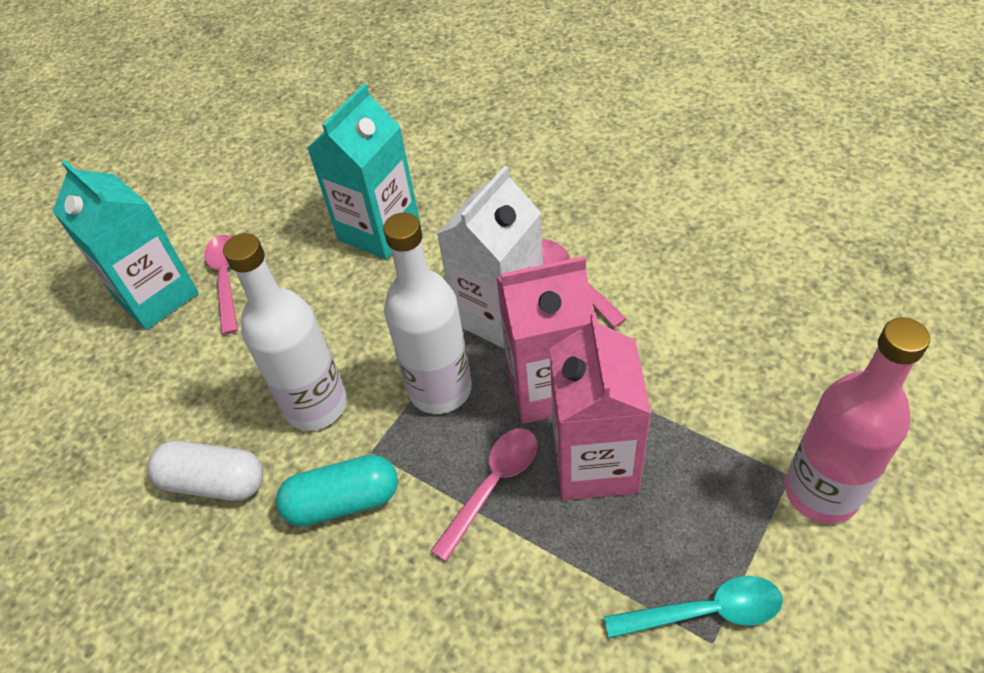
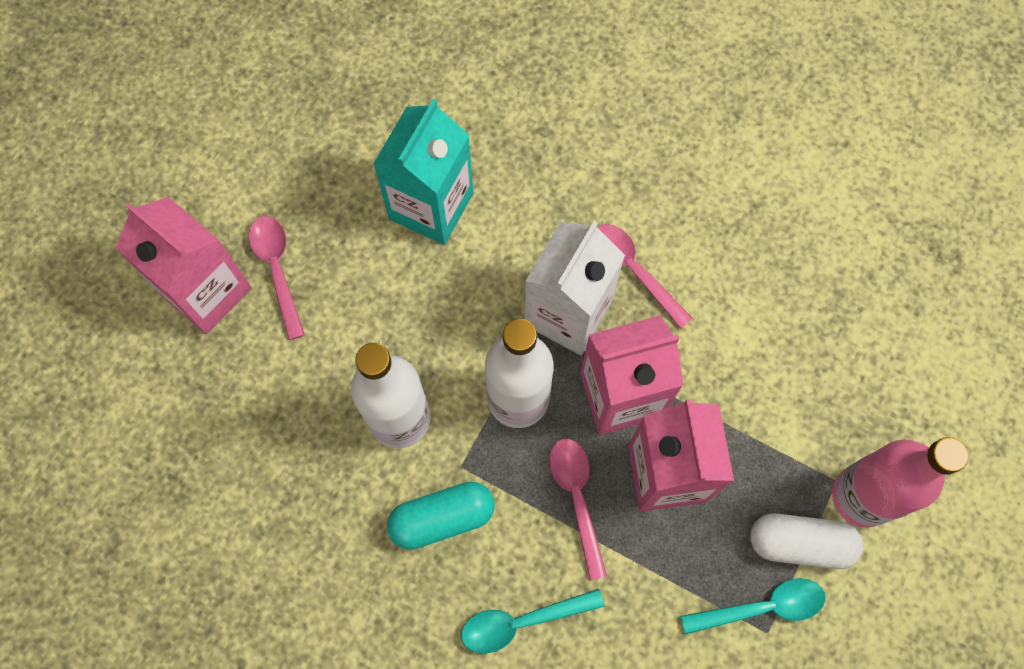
camera: 10 degrees left, 20 degrees up
(156, 296) = (206, 291): turquoise carton -> pink carton
(214, 482) = (317, 502): white capsule -> white capsule (800, 543)
(415, 616) = (522, 621): none -> turquoise spoon
(492, 486) = (577, 498): pink spoon -> pink spoon turned 45 degrees counterclockwise

